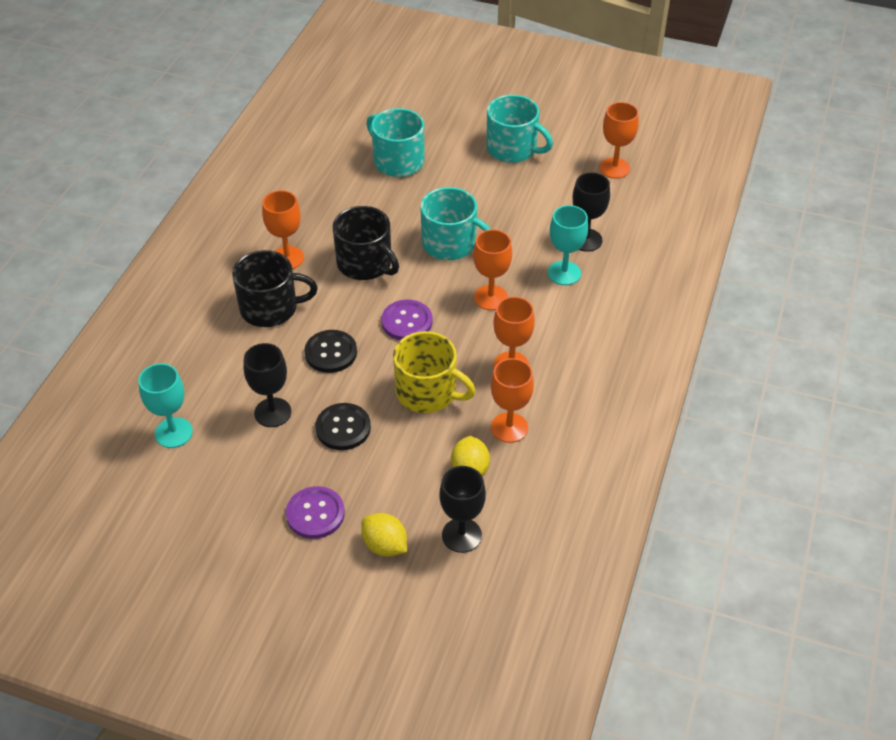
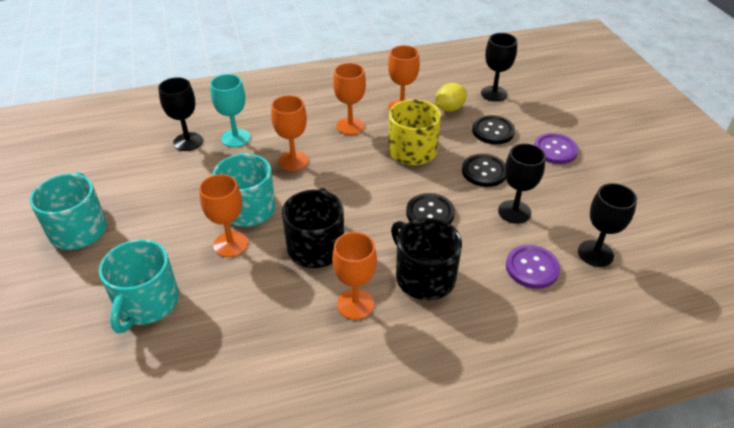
camera: 125 degrees left, 5 degrees down
(173, 433) = (595, 253): turquoise goblet -> black goblet
(385, 545) = (536, 115): yellow lemon -> none
(395, 481) = (493, 131): none -> black button
(407, 322) = (358, 190): purple button -> purple button (532, 268)
(614, 168) = (78, 160): orange goblet -> orange goblet (230, 244)

